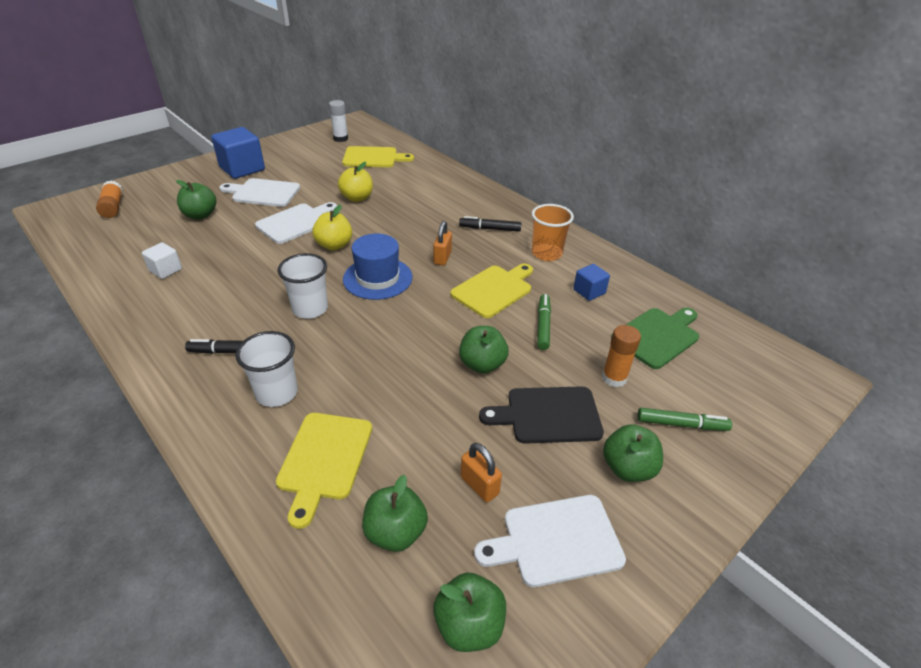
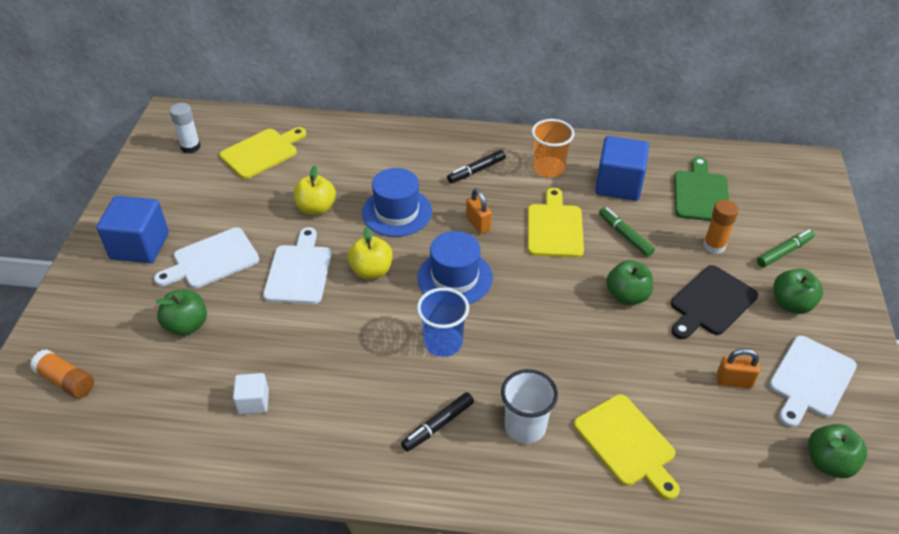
camera: 40 degrees left, 5 degrees up
(310, 309) = (443, 343): white cup -> blue cup
(395, 532) = (729, 449): green apple -> none
(400, 224) = (397, 212): none -> blue hat
(589, 291) = (618, 185): blue cube -> blue cube, size x1.87

